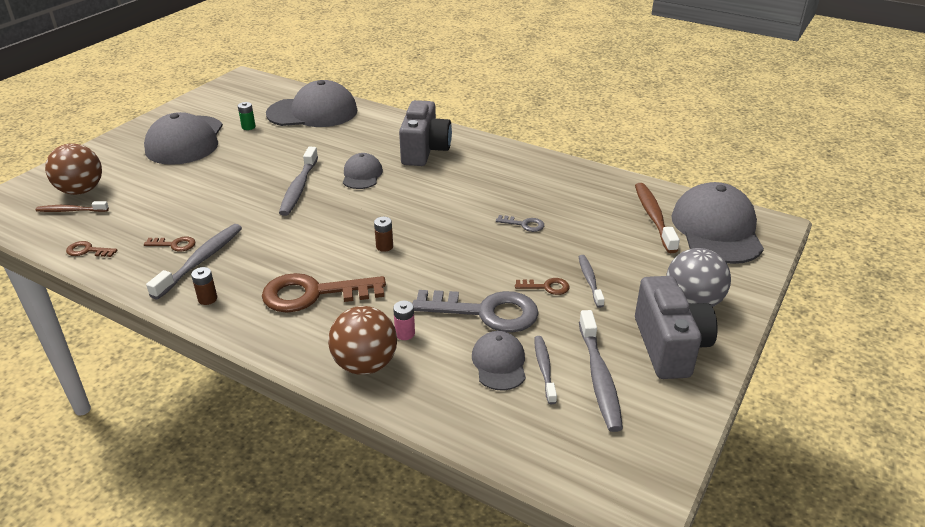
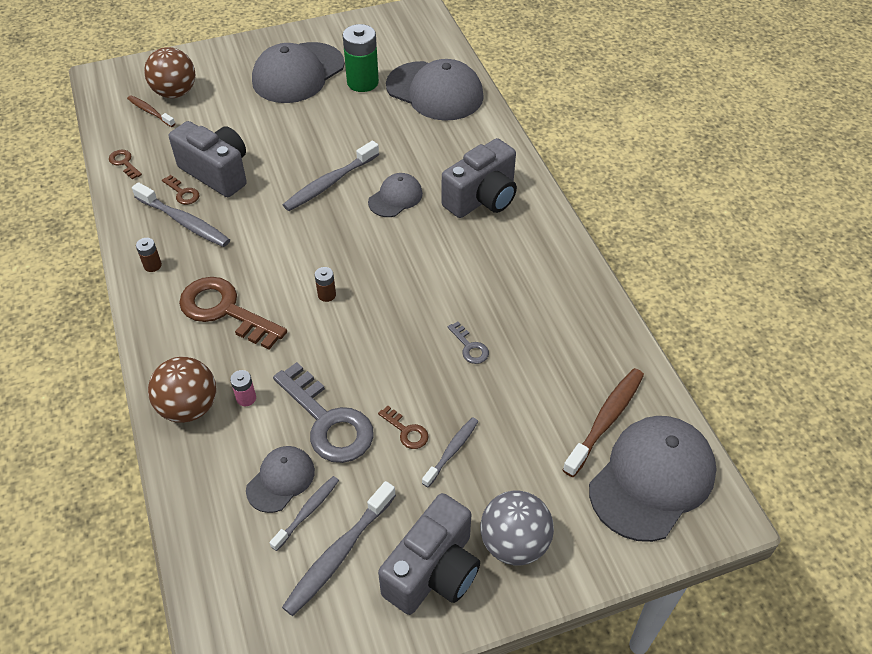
camera: 40 degrees right, 15 degrees up
(190, 220) = (217, 172): none -> grey camera
(201, 260) = (184, 222): grey toothbrush -> grey toothbrush turned 60 degrees clockwise
(248, 127) = (362, 82): green battery -> green battery, size x2.14

